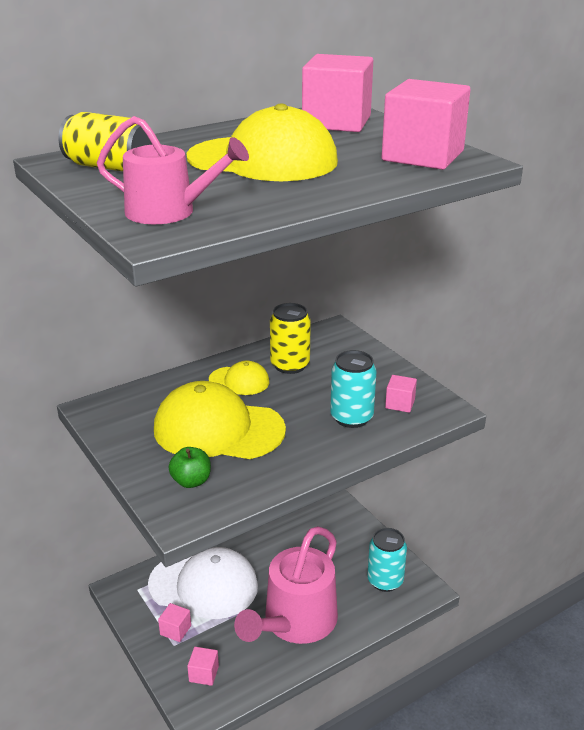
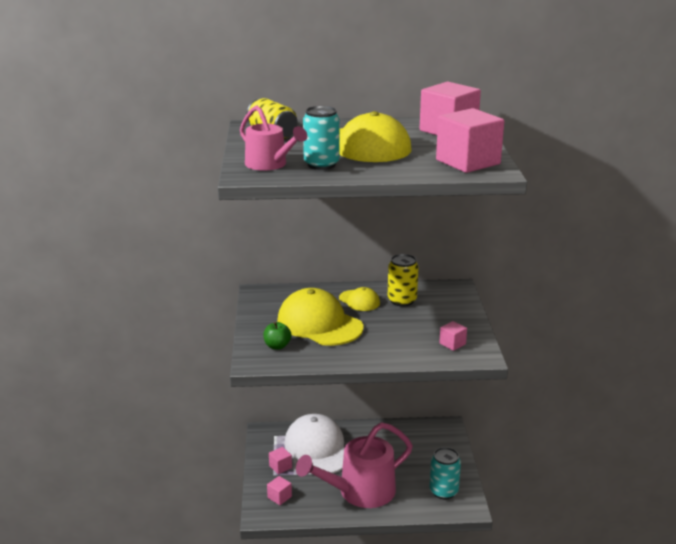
camera: 30 degrees right, 5 degrees down
(204, 585) = (317, 448): white cap -> white cap turned 150 degrees counterclockwise
(351, 417) = (410, 342): turquoise can -> turquoise can (321, 164)

